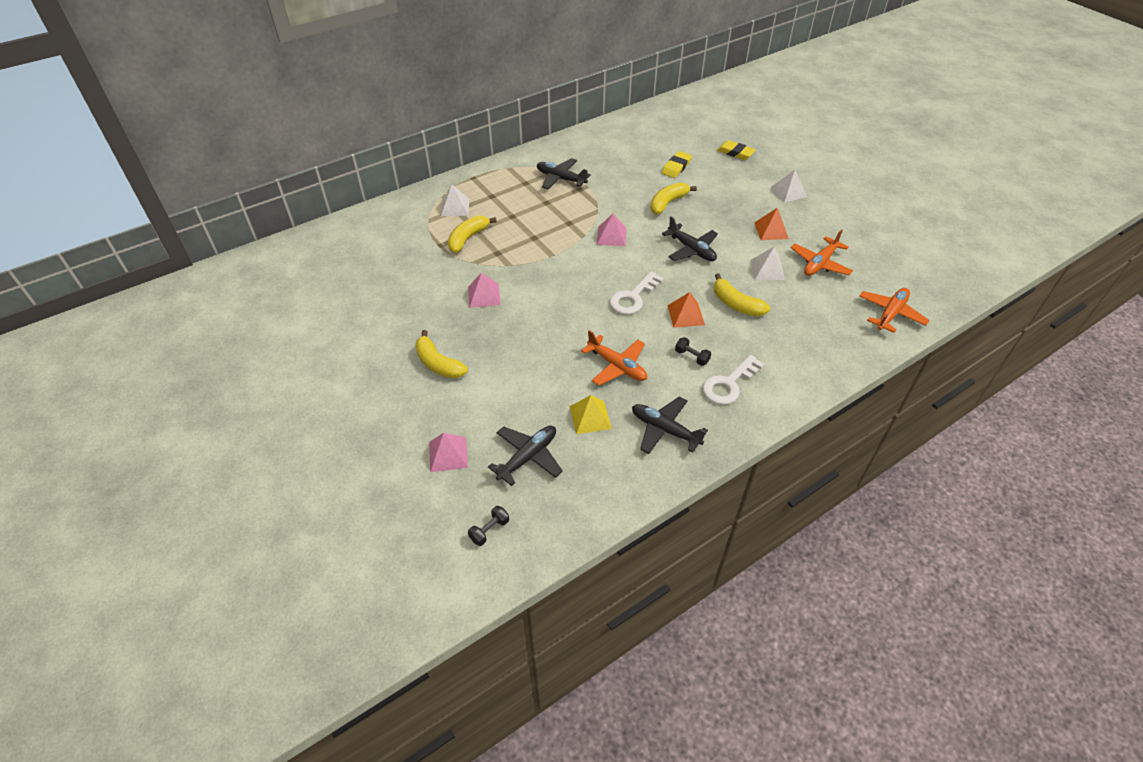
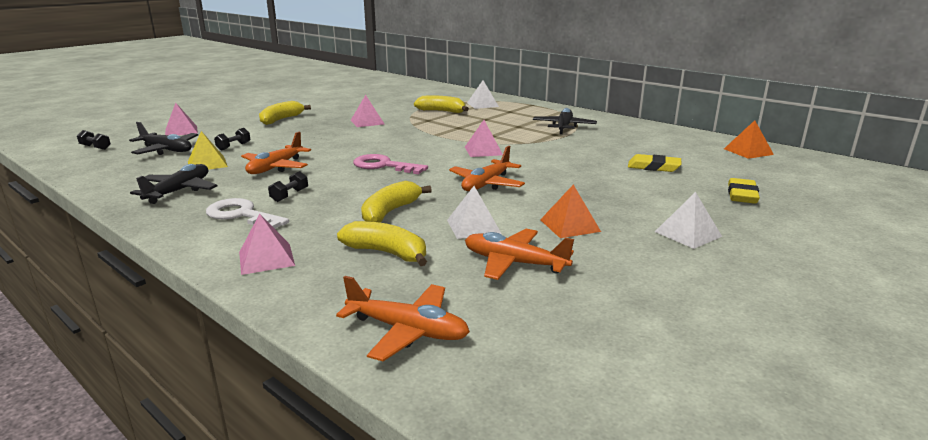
camera: 75 degrees right, 25 degrees down
(535, 400) = (234, 146): none -> black dumbbell
(633, 297) = (383, 165): white key -> pink key
(667, 203) = (570, 168): yellow banana -> yellow banana (387, 253)
(685, 315) = (361, 188): orange pyramid -> orange pyramid (748, 151)
(691, 249) = (486, 184): black plane -> orange plane
(806, 368) = (266, 258): none -> pink pyramid

